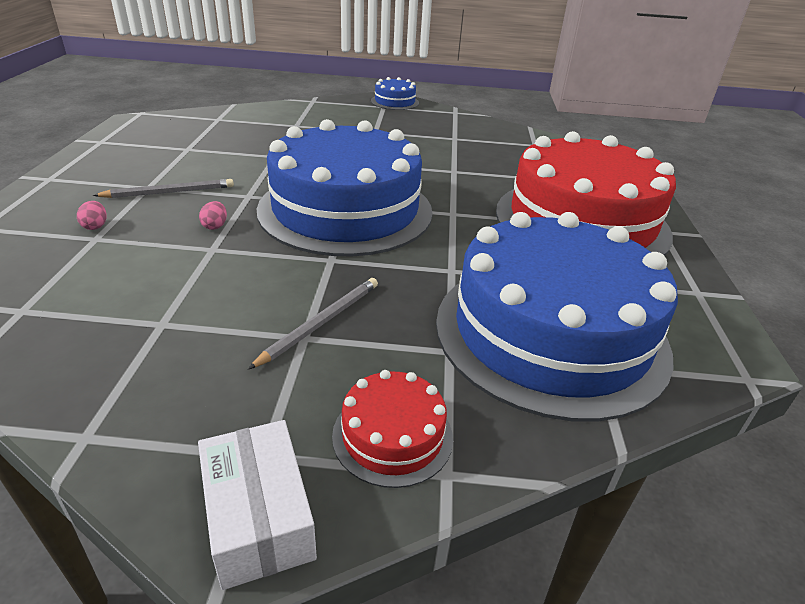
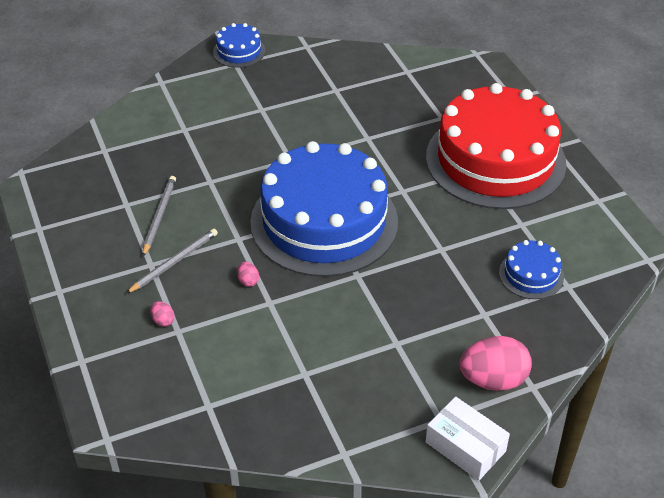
camera: 25 degrees left, 10 degrees up
(321, 323) = (397, 329): grey pencil -> grey pencil (159, 216)
(392, 436) = (493, 380): red cake -> pink egg
(550, 333) = (531, 274): blue cake -> blue cake, size x0.42

